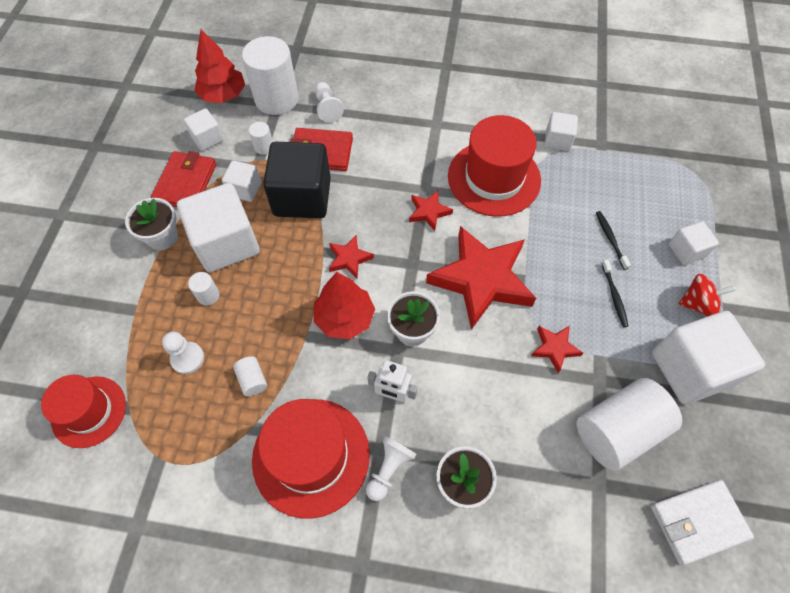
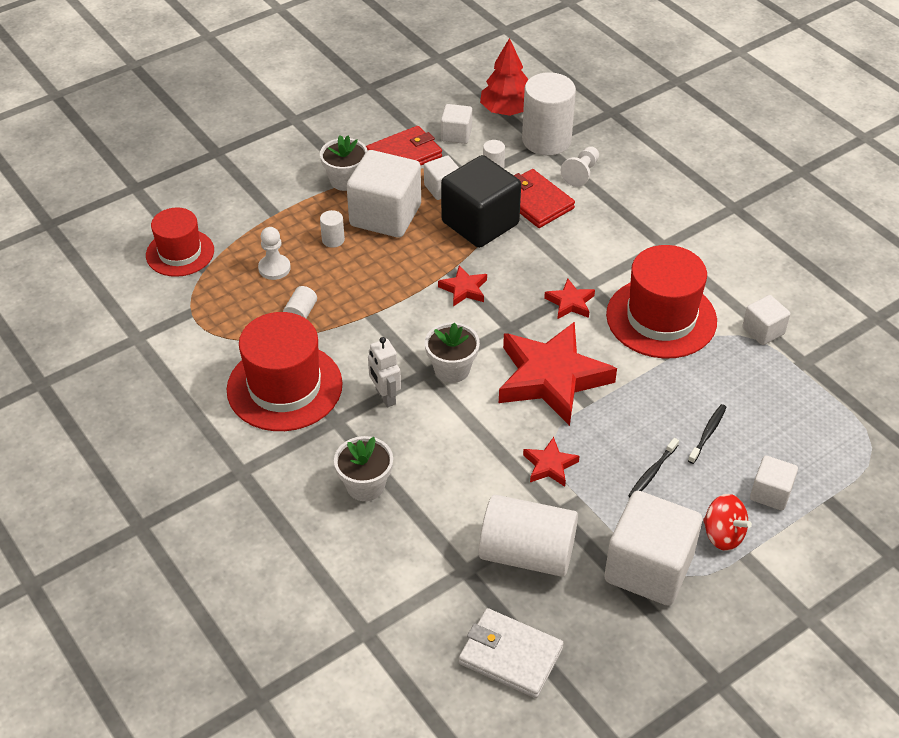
camera: 45 degrees right, 15 degrees down
(345, 318) = (411, 324): red tree -> none
(389, 469) = (326, 436): white pawn -> none

